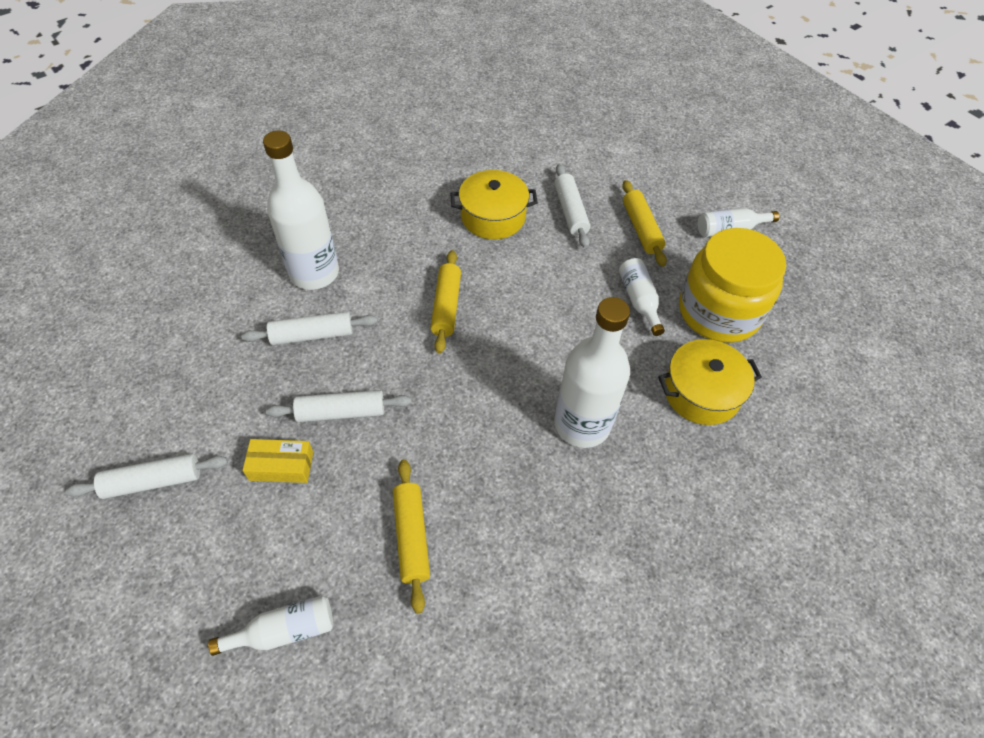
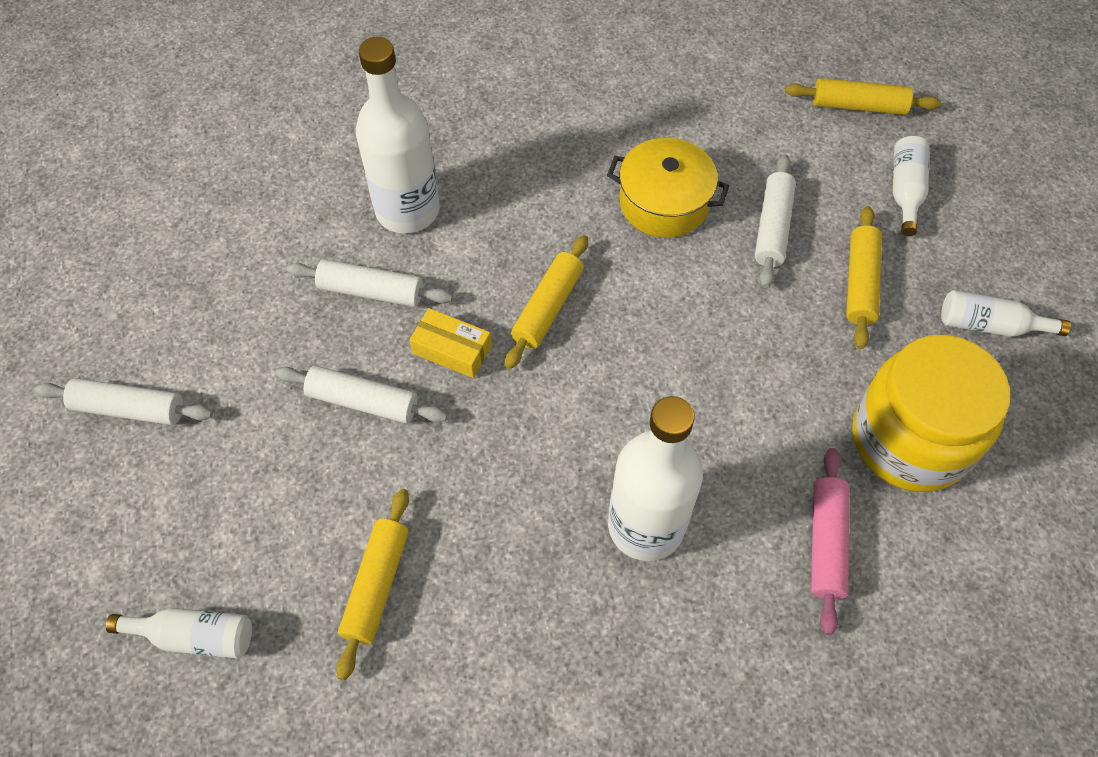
camera: 25 degrees right, 5 degrees up
(281, 466) = (270, 442): yellow box -> yellow box (452, 350)
(587, 126) = (858, 106): none -> yellow rolling pin
(639, 301) = (805, 385): white bottle -> white bottle (905, 191)
(701, 393) = (826, 543): yellow pot -> pink rolling pin

